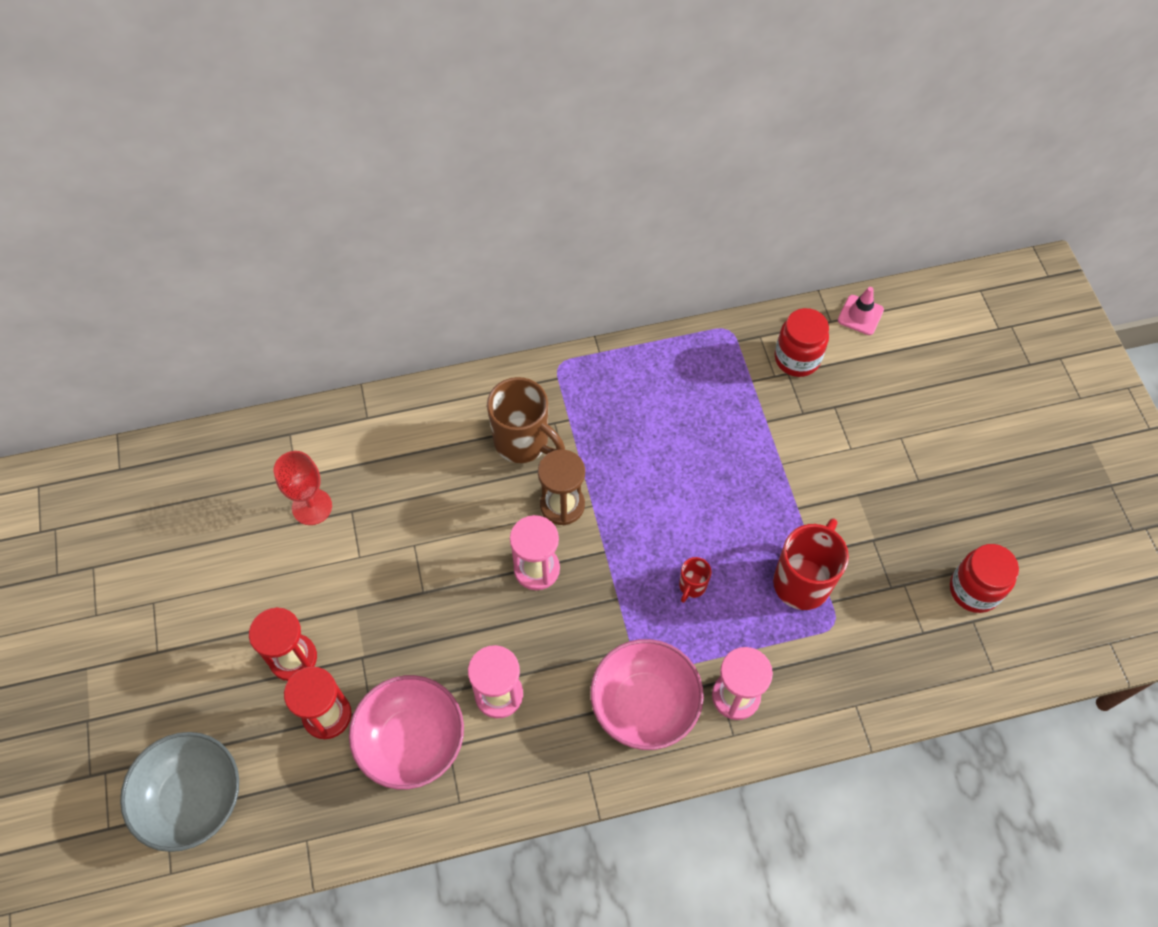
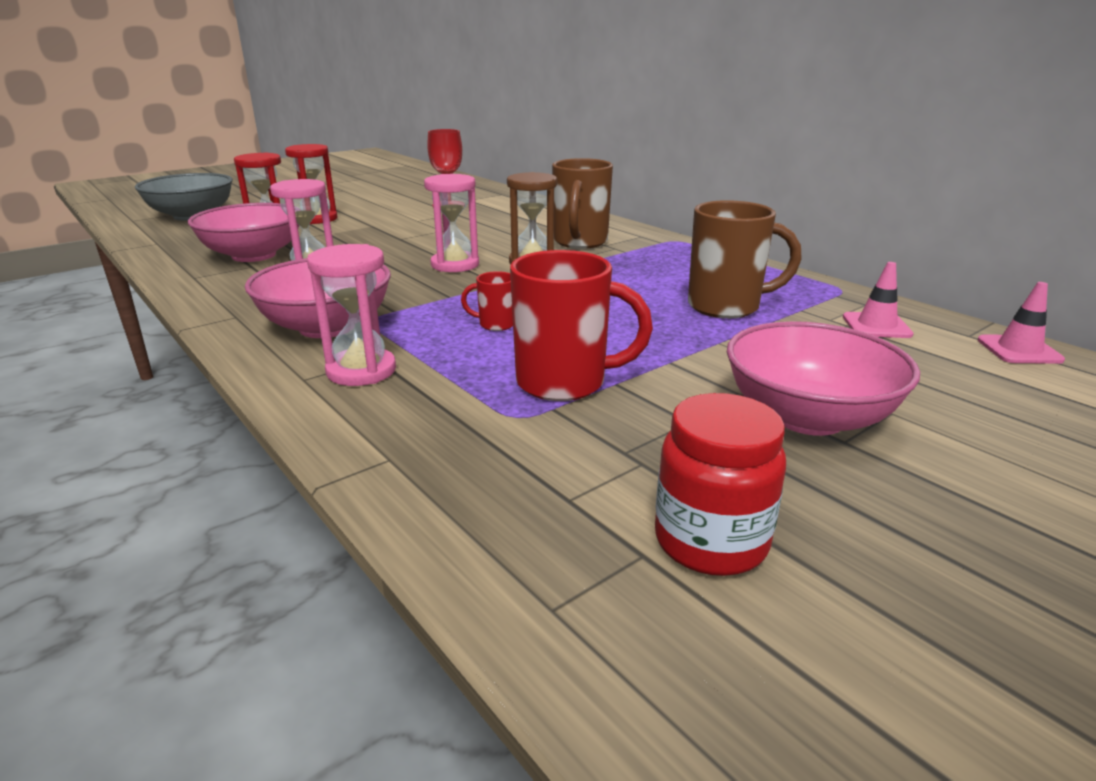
camera: 65 degrees right, 35 degrees down
(726, 422) = (726, 307): none -> brown mug
(797, 358) = (876, 326): red jar -> pink traffic cone
(890, 480) = (808, 417): none -> pink bowl

